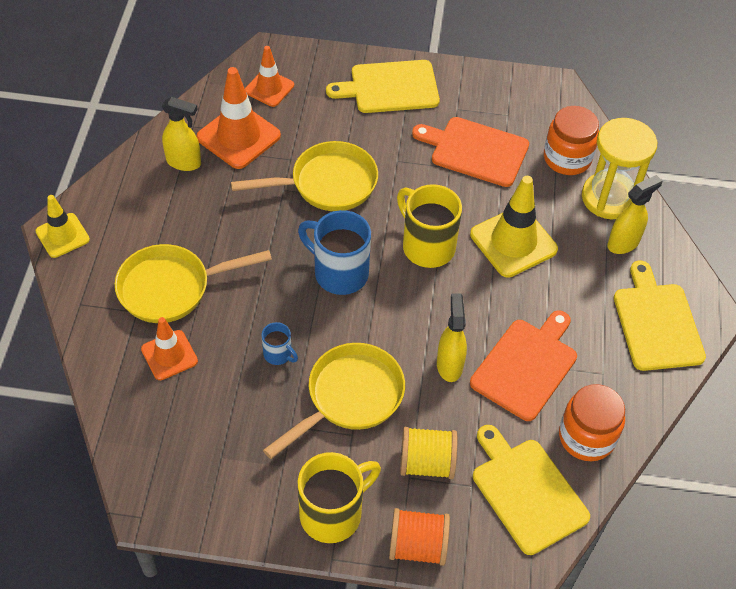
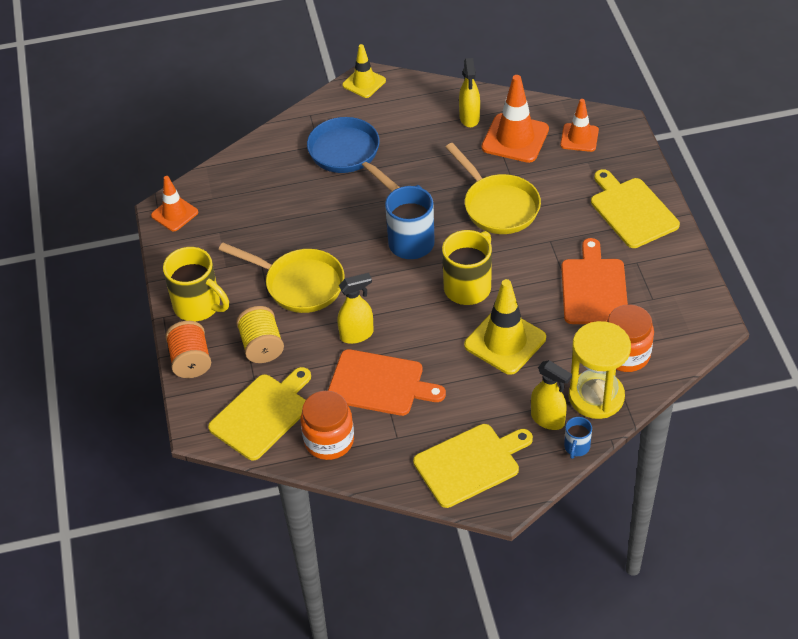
camera: 75 degrees right, 5 degrees down
(169, 355) = (289, 175): orange traffic cone -> orange traffic cone (174, 214)
(171, 288) = (348, 155): yellow pan -> blue pan
(278, 354) = (318, 232): blue mug -> blue mug (576, 447)

